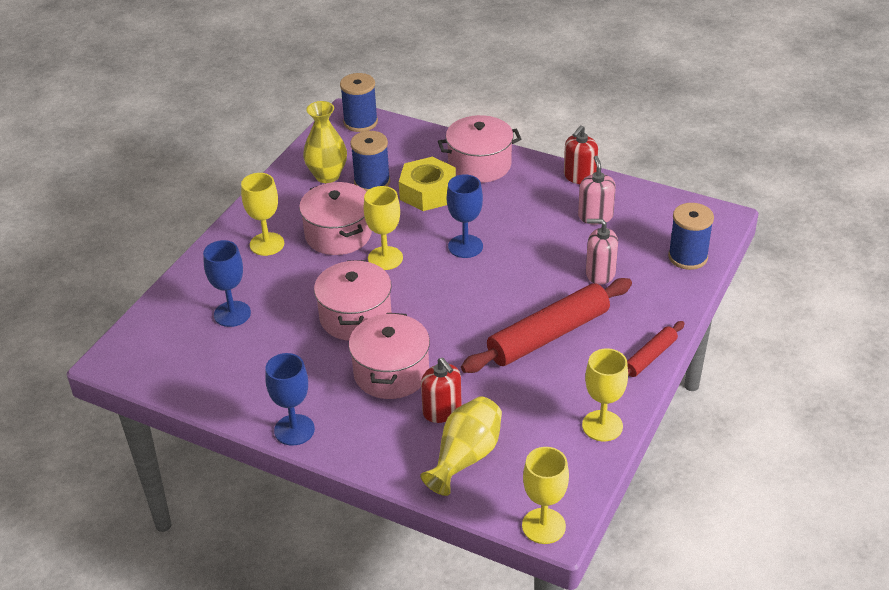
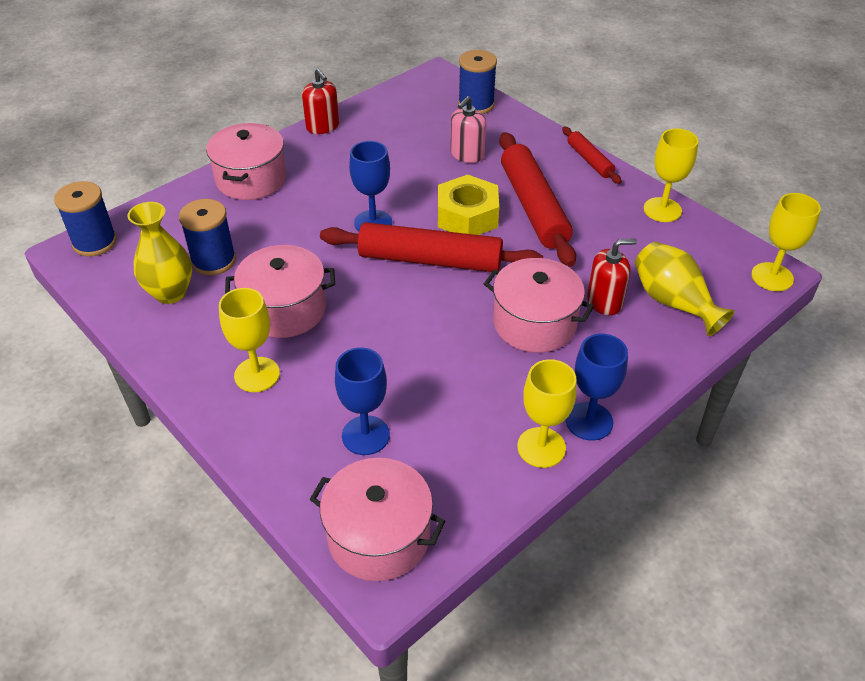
camera: 70 degrees left, 5 degrees up
(355, 317) = (433, 329): pink pot -> pink pot (379, 536)
(385, 258) = (352, 283): yellow goblet -> yellow goblet (541, 447)
(428, 192) = (266, 225): yellow nut -> yellow nut (467, 216)
(437, 292) = (430, 260): none -> red rolling pin
(595, 216) = (387, 134): pink soap dispenser -> none

